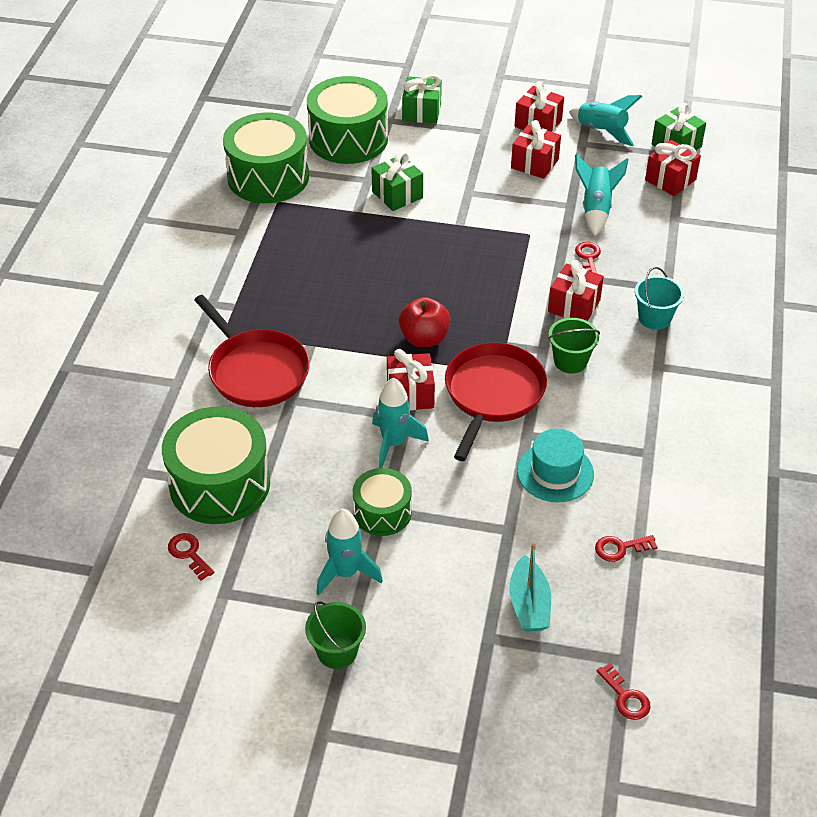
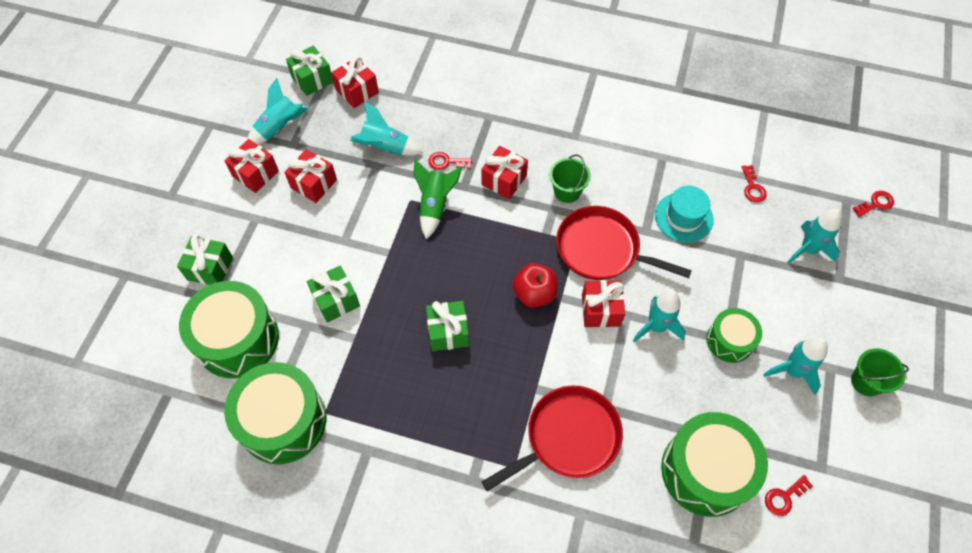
camera: 85 degrees left, 15 degrees up
(370, 275) = (448, 332): none -> green gift
(526, 253) = (435, 206): none -> green rocket
(529, 604) = (808, 250): turquoise boat -> turquoise rocket
(654, 318) = (522, 129): turquoise bucket -> none

